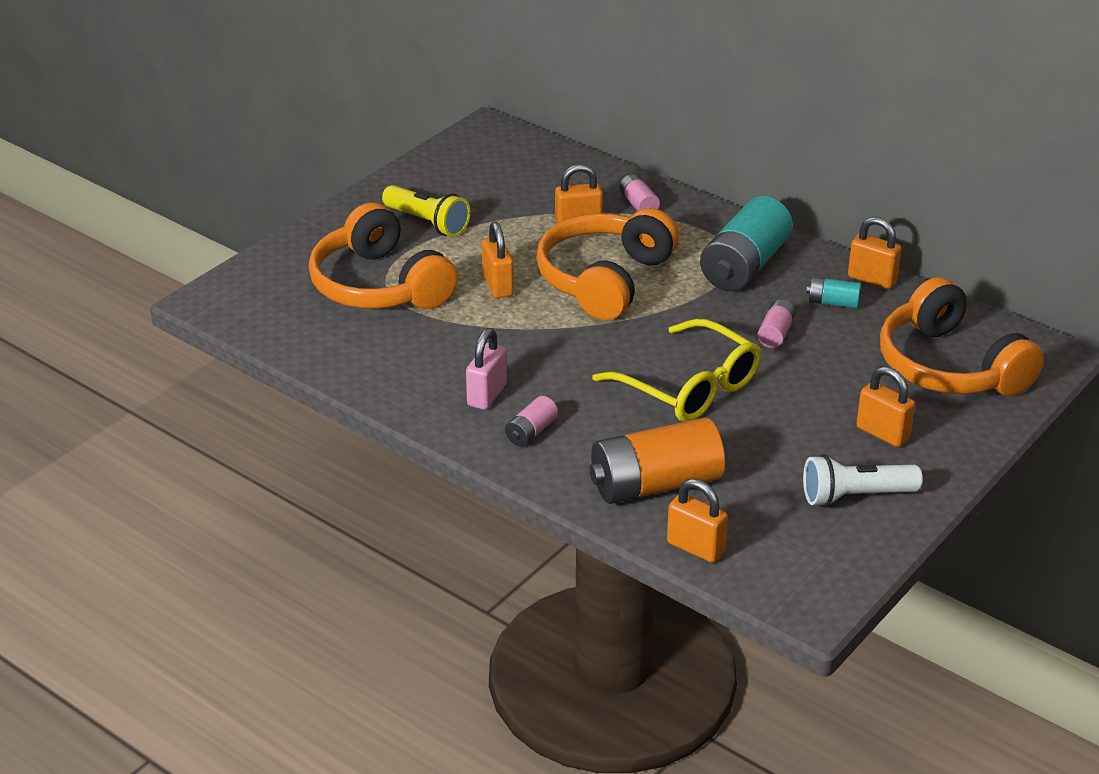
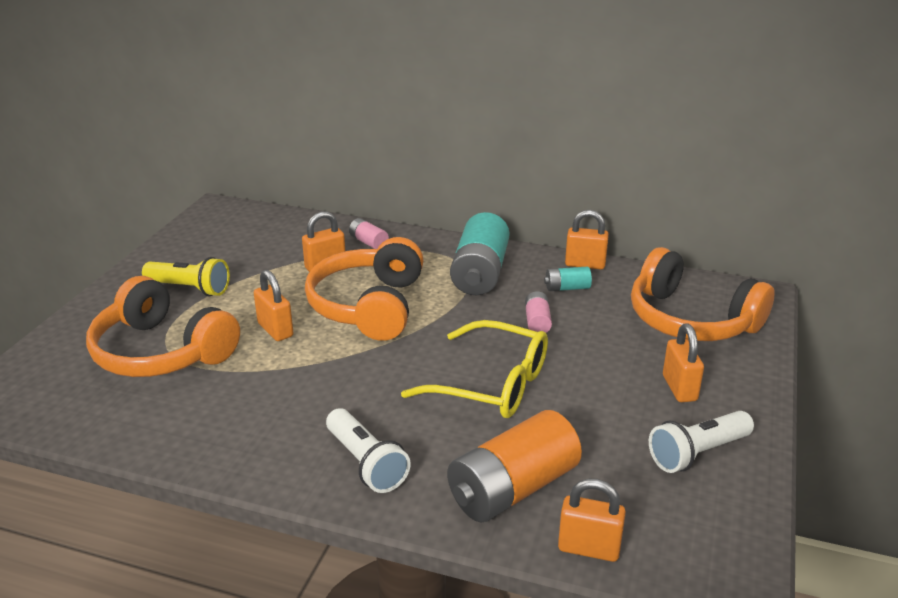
camera: 20 degrees left, 5 degrees down
(487, 395) = (306, 435): pink padlock -> none
(531, 432) = (366, 463): pink battery -> white flashlight
(882, 433) = (679, 388): orange padlock -> orange padlock turned 60 degrees clockwise

